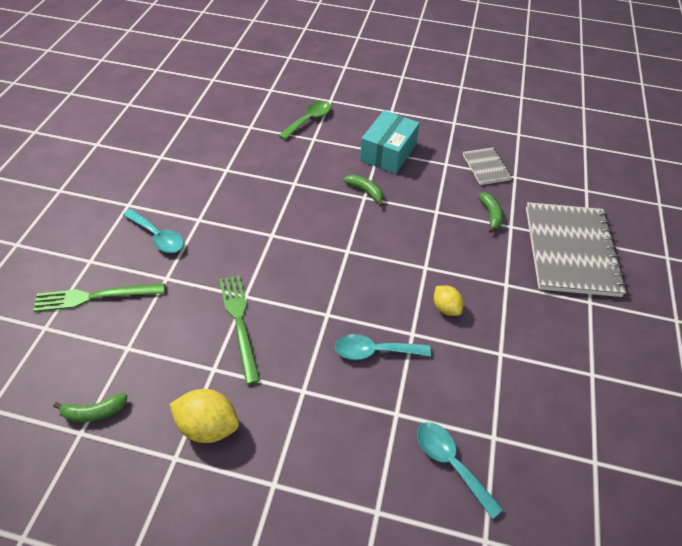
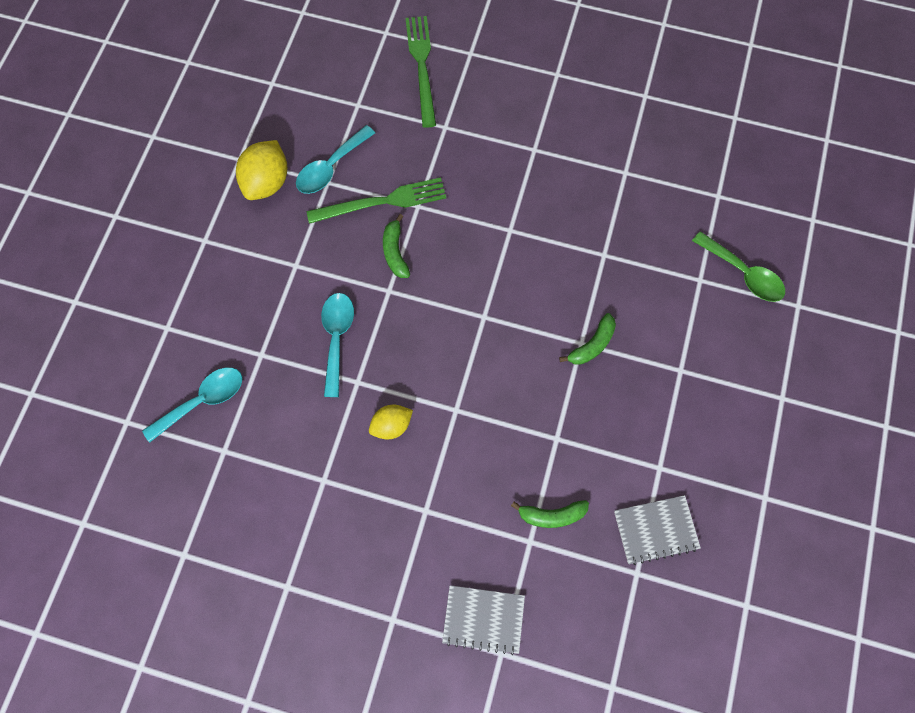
camera: 95 degrees right, 20 degrees up
(94, 412) = (291, 90): green banana -> green banana (395, 252)
(157, 236) = (506, 110): turquoise spoon -> turquoise spoon (331, 167)
(388, 153) = (678, 383): turquoise box -> none
(570, 250) = (483, 619): grey notebook -> grey notebook, size x0.48

